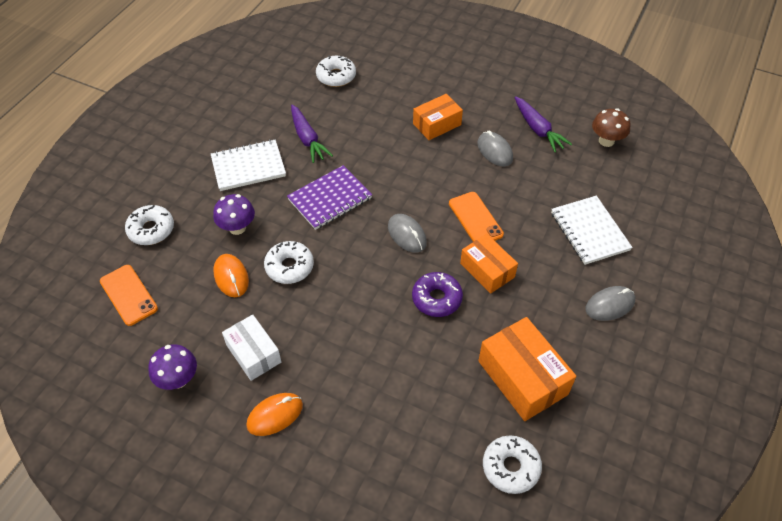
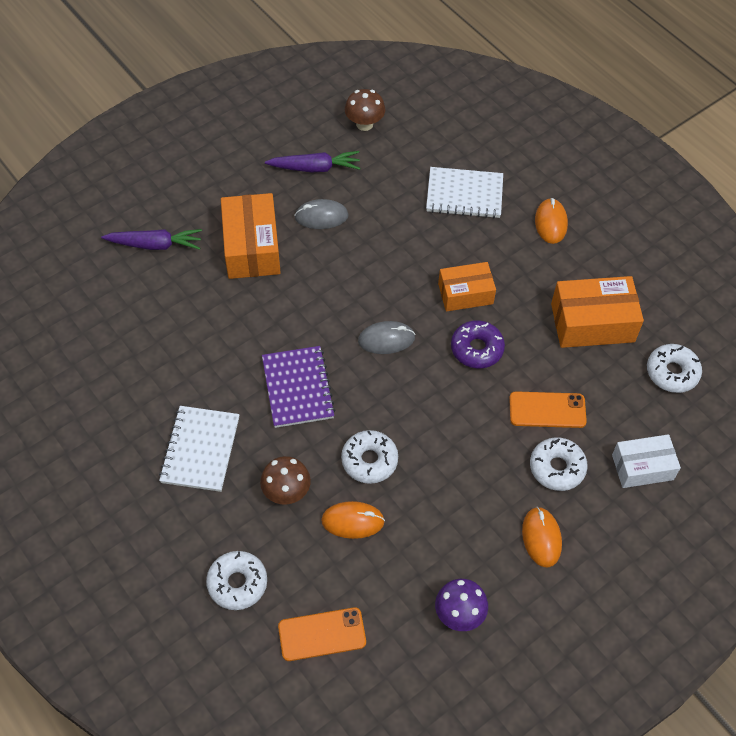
camera: 65 degrees left, 5 degrees up
(237, 228) = (286, 492): purple mushroom -> brown mushroom
(253, 353) = (461, 532): white box -> white box (642, 467)
(307, 139) = (194, 375): purple carrot -> purple carrot (155, 245)
(336, 76) = (110, 307): white donut -> white donut (557, 468)
(437, 124) = (252, 247): orange box -> orange box, size x1.52
(475, 219) = (399, 274): orange phone -> orange phone (547, 410)
(610, 305) = (551, 223): grey mouse -> orange mouse

